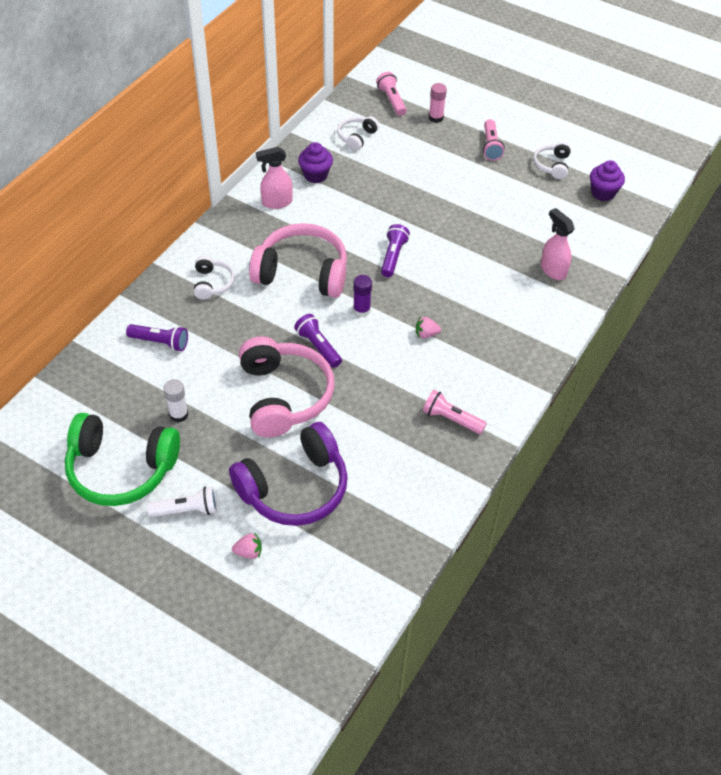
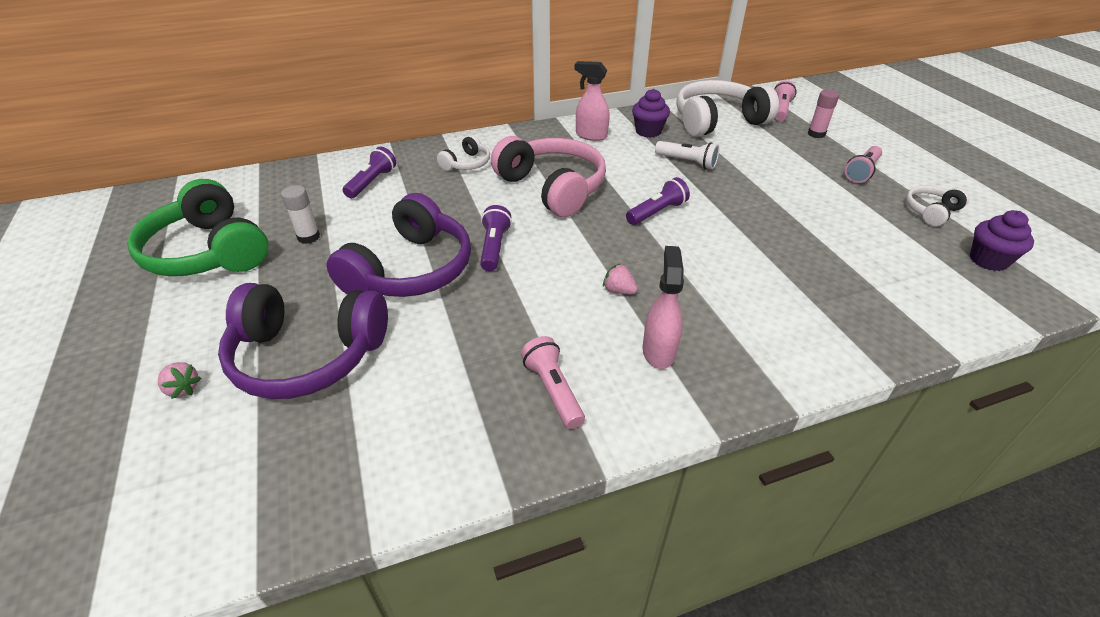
camera: 40 degrees right, 10 degrees down
(160, 342) = (372, 182): purple flashlight -> purple flashlight turned 120 degrees counterclockwise
(186, 510) = (199, 314): white flashlight -> white flashlight (687, 162)
(284, 396) = (411, 270): pink headphones -> purple headphones
(356, 137) = (717, 121): white headphones -> white headphones, size x2.06
(361, 310) = (573, 239): purple glue stick -> none
(553, 270) = (847, 304): pink spray bottle -> pink spray bottle (658, 351)

